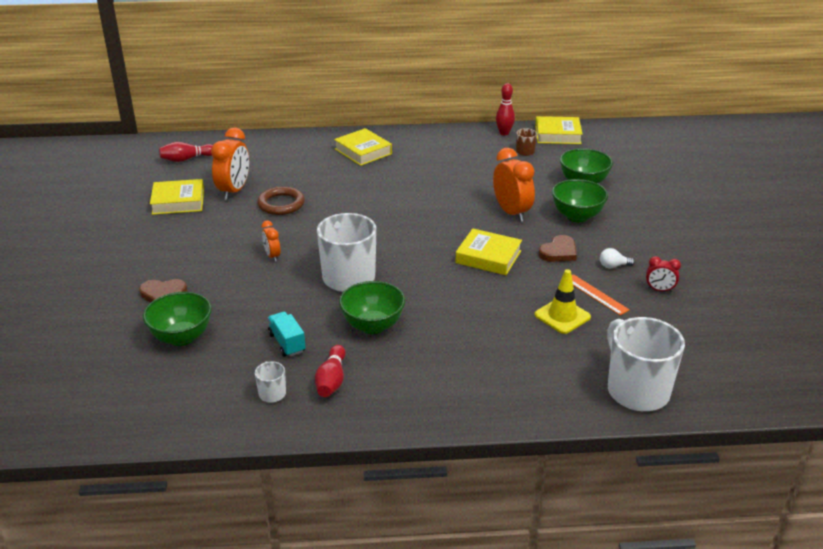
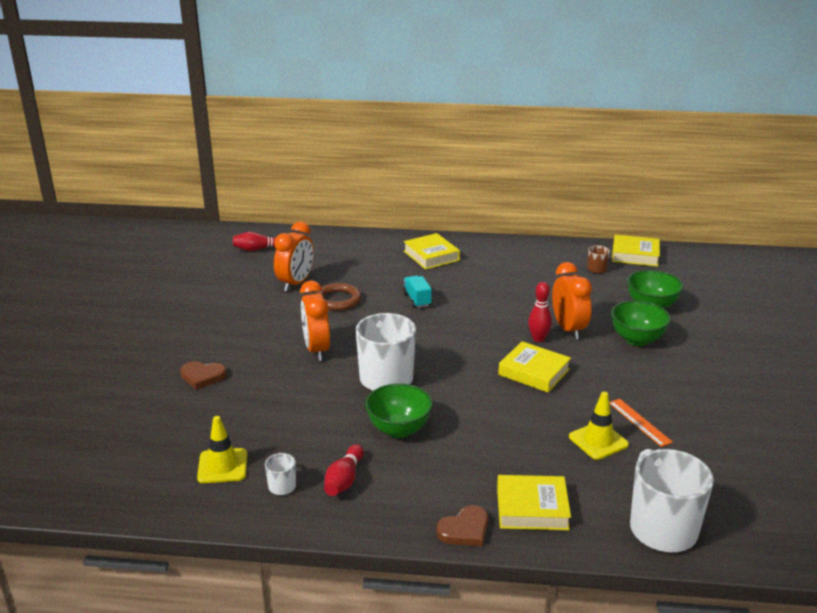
camera: 10 degrees right, 5 degrees down
(178, 201) = (240, 289): yellow book -> yellow book (532, 508)
(182, 337) = (209, 420): green bowl -> none
(207, 381) = (222, 466): none -> yellow traffic cone
(272, 256) = (316, 350): orange clock -> orange clock, size x1.91
(287, 343) = (309, 437): turquoise truck -> turquoise truck (417, 300)
(504, 133) = (579, 249): red bowling pin -> red bowling pin (538, 339)
(559, 252) = (609, 374): brown heart -> brown heart (464, 530)
(613, 266) = (665, 394): white light bulb -> none
(659, 290) = (710, 424): red clock -> none

